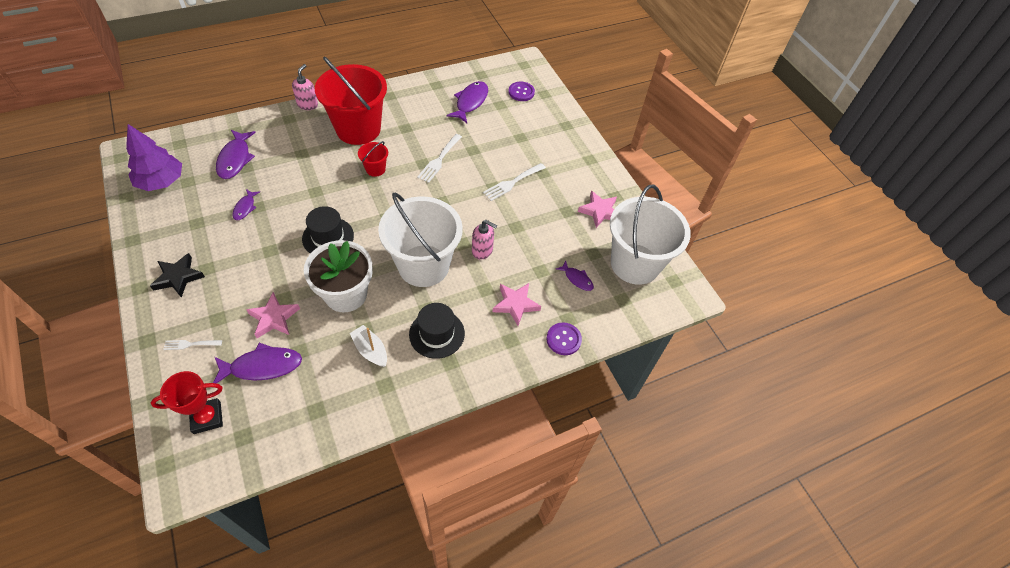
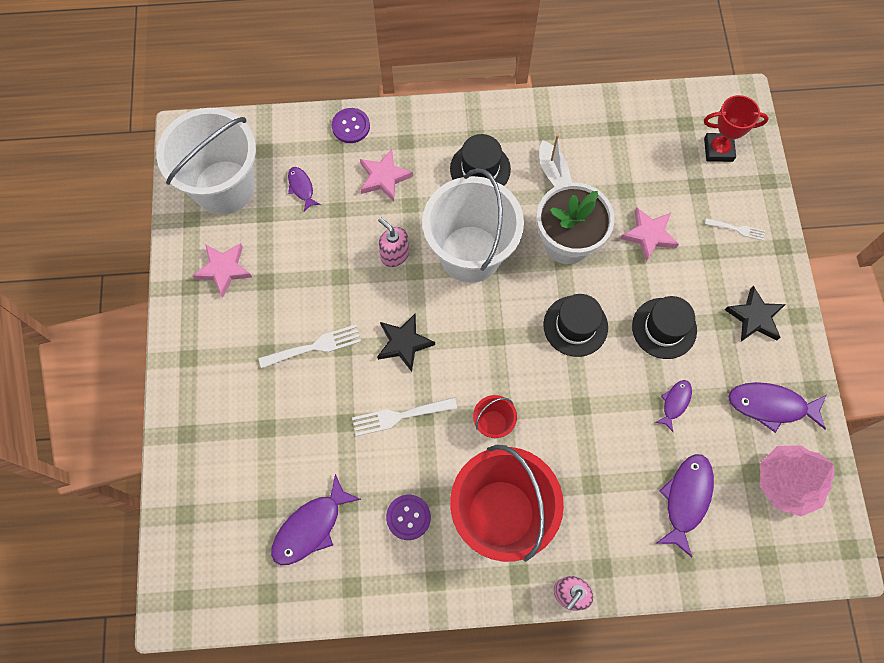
camera: 155 degrees left, 15 degrees up
(161, 181) = (787, 482): purple tree -> pink tree
(256, 252) = (664, 328): none -> black hat
(262, 366) = (664, 185): purple fish -> purple fish (771, 406)
(439, 160) = (399, 416): white fork -> white fork turned 150 degrees counterclockwise
(452, 198) = (404, 343): none -> black star
(521, 92) = (220, 528): purple button -> purple button (408, 517)

